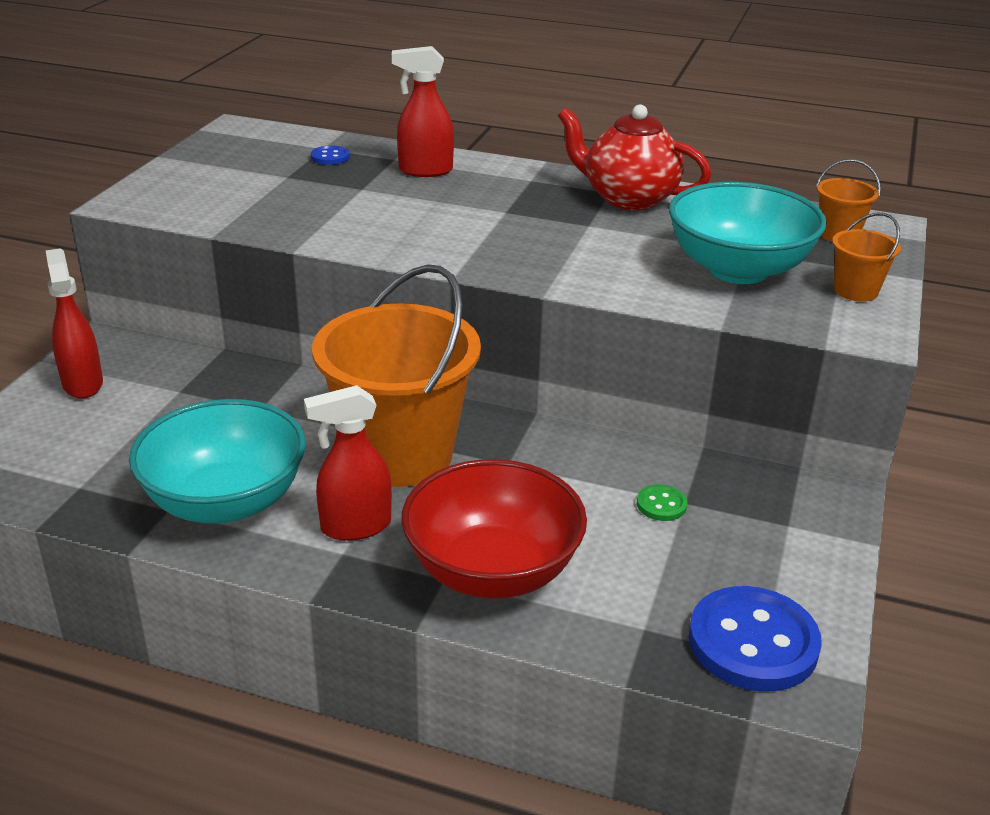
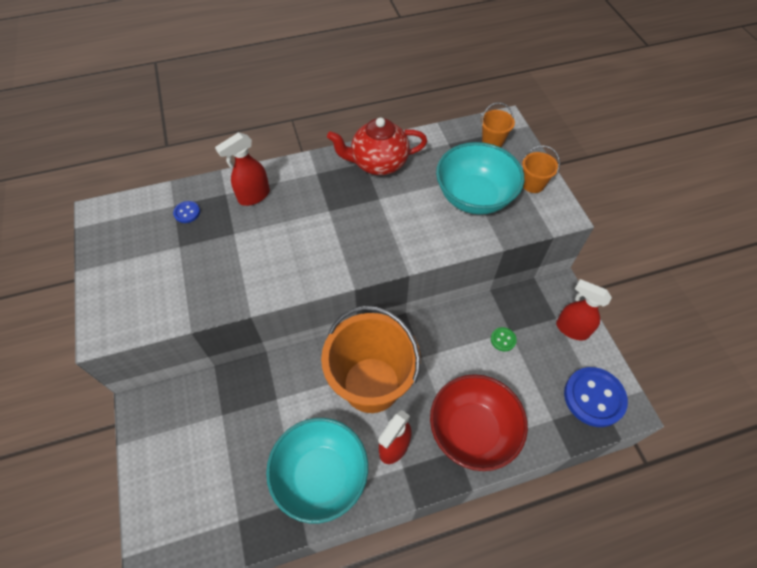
camera: 35 degrees left, 25 degrees up
(83, 384) = (162, 446): red spray bottle -> red spray bottle (571, 329)

